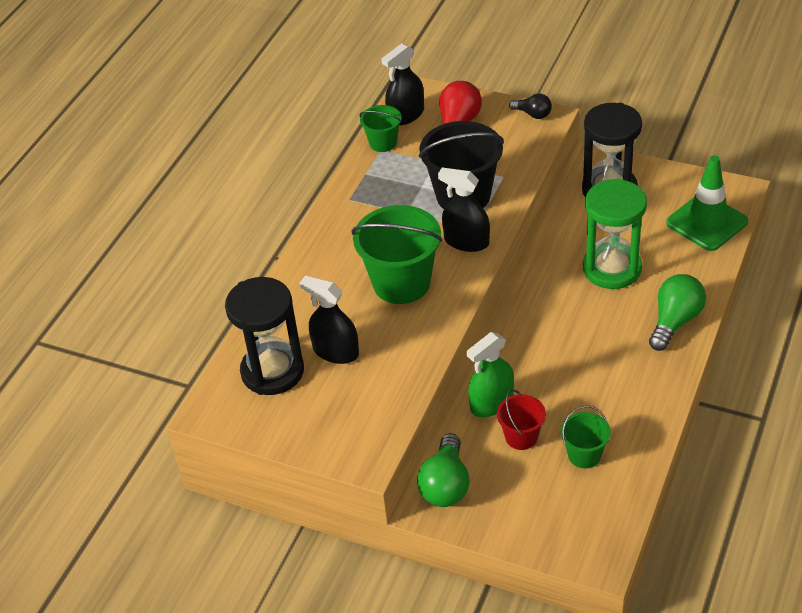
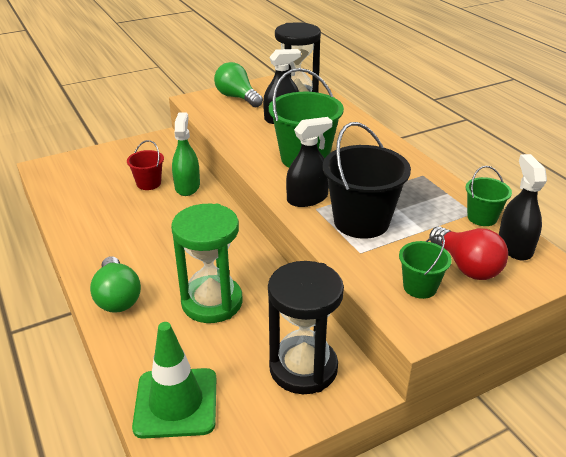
camera: 125 degrees right, 10 degrees down
(446, 485) = (163, 149): green light bulb -> green light bulb (237, 97)
(533, 114) = (435, 321): black light bulb -> none
(584, 455) = (100, 196): green bucket -> green bucket (420, 287)

